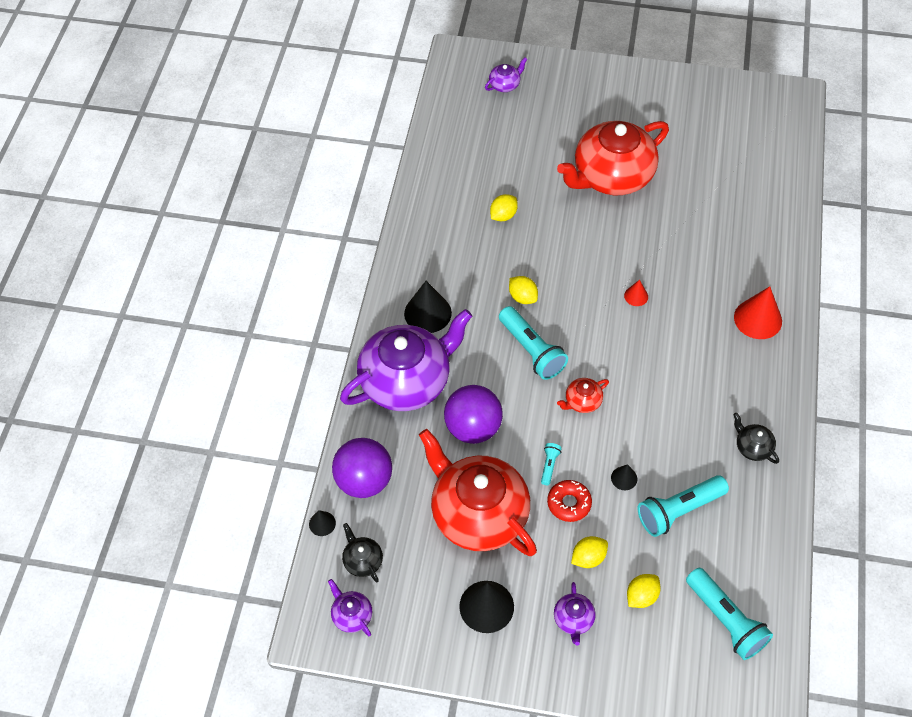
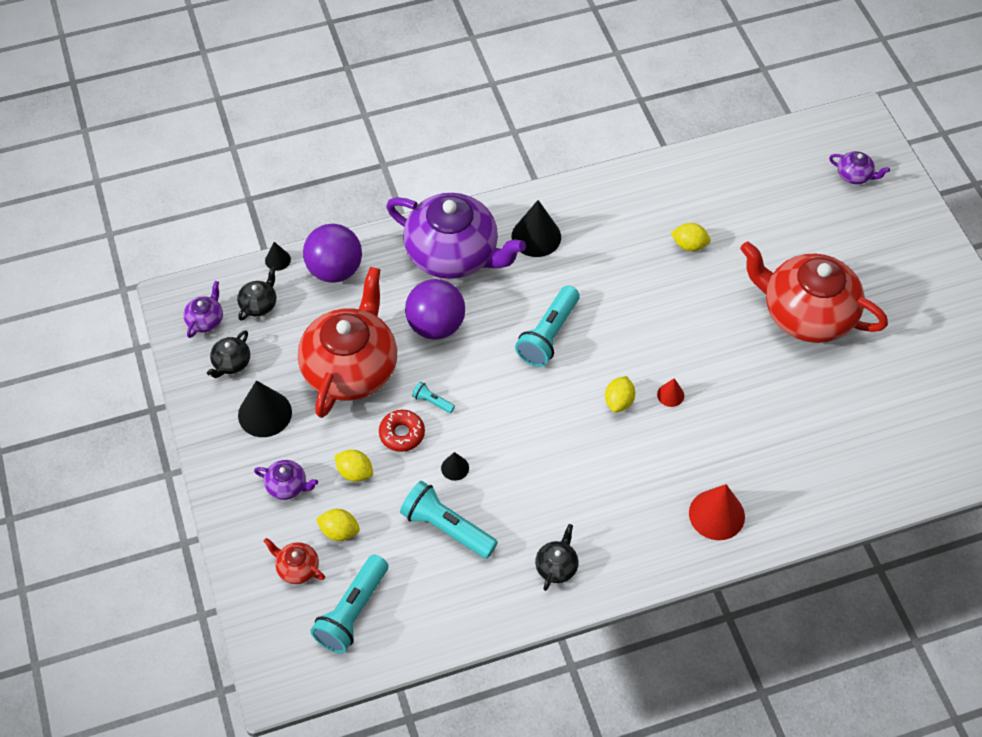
camera: 60 degrees right, 0 degrees up
(414, 612) = (231, 363): none -> black teapot
(522, 297) = (604, 302): yellow lemon -> yellow lemon (619, 401)
(549, 465) = (432, 402): turquoise flashlight -> turquoise flashlight turned 135 degrees counterclockwise
(573, 619) = (287, 486): purple teapot -> purple teapot turned 135 degrees counterclockwise
(582, 401) = (518, 399): red teapot -> red teapot (297, 568)

